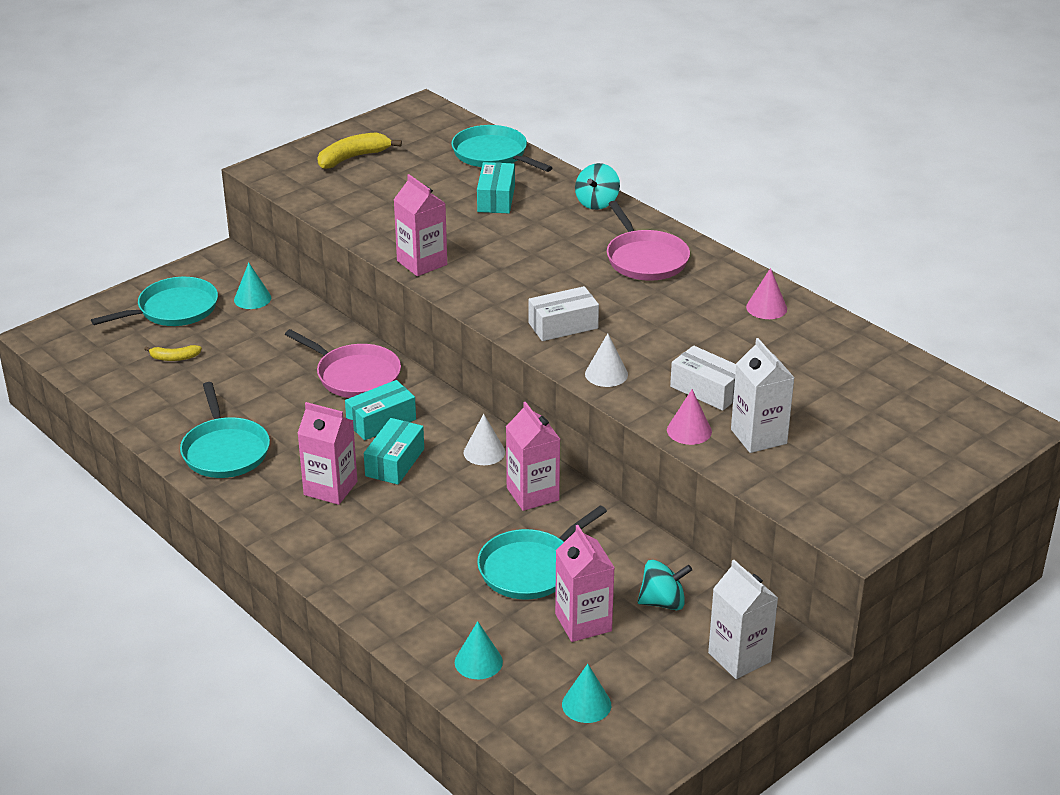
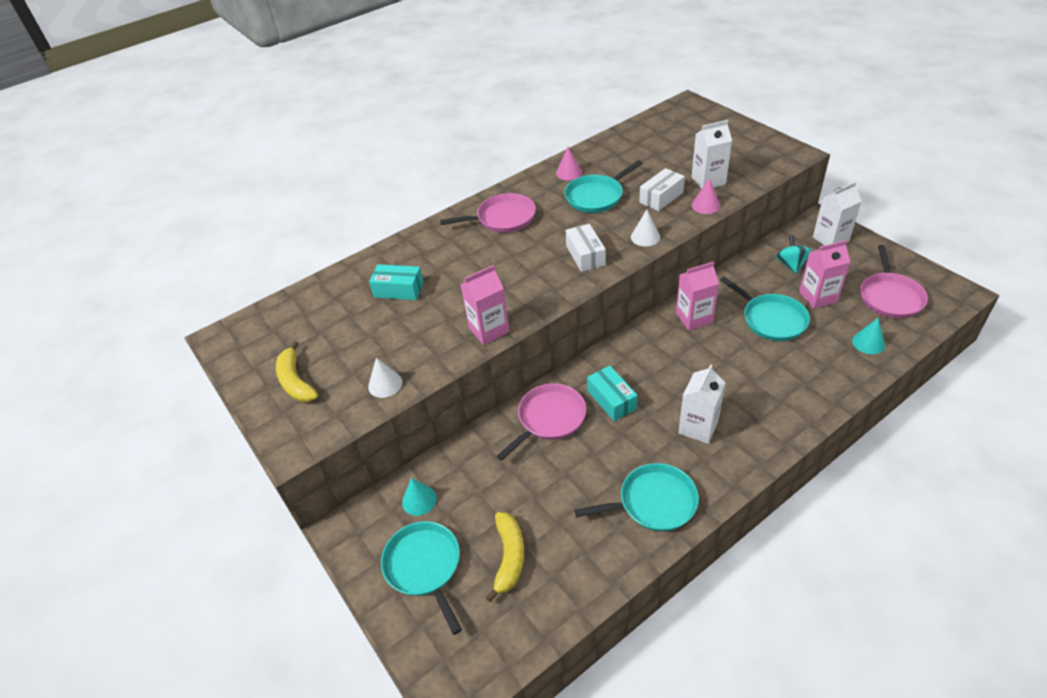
camera: 80 degrees left, 10 degrees up
(174, 358) = (509, 557): yellow banana -> yellow banana, size x1.74
(330, 488) = (698, 427): pink carton -> white carton
(395, 462) = (663, 390): turquoise box -> none
(484, 452) = (648, 342): white cone -> white cone (385, 384)
(493, 154) = (325, 293): turquoise pan -> turquoise pan (596, 196)
(586, 704) = (890, 297): turquoise cone -> pink pan
(597, 203) = (420, 239): turquoise spinning top -> none

